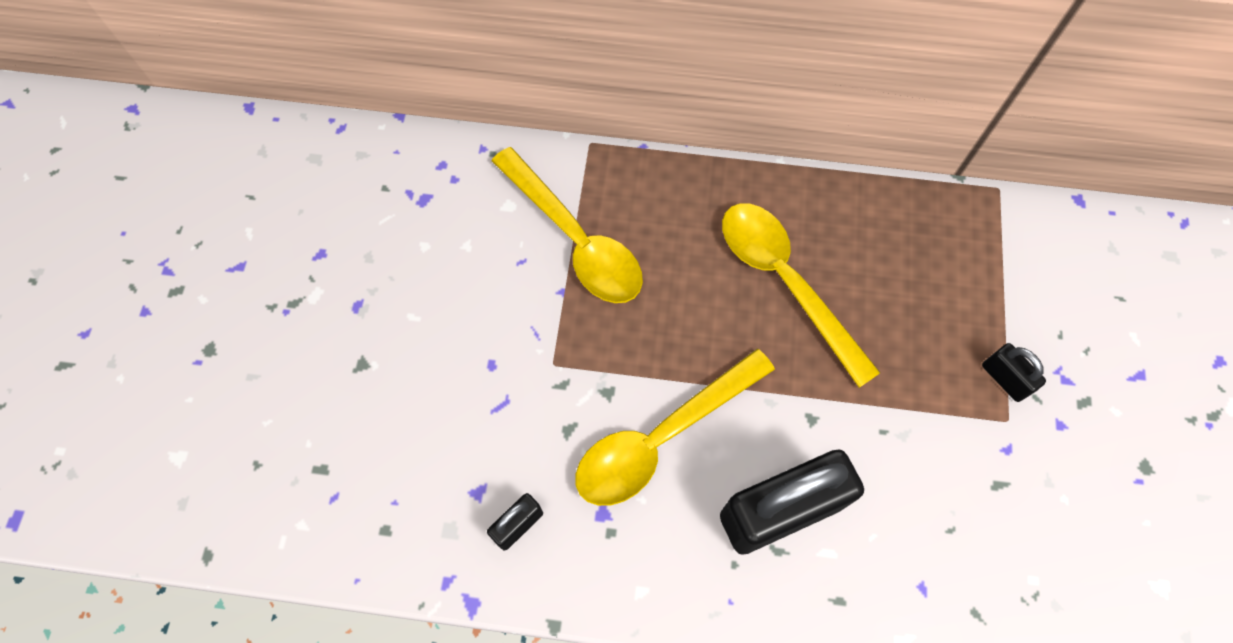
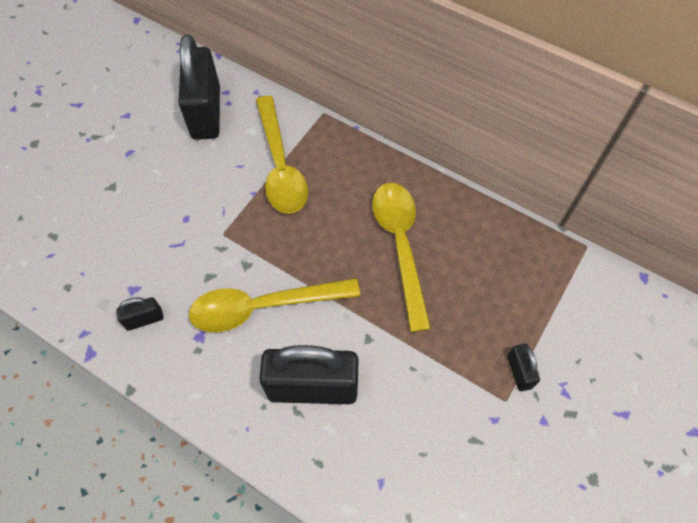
camera: 25 degrees right, 5 degrees down
(432, 205) = (206, 113): none -> black padlock

